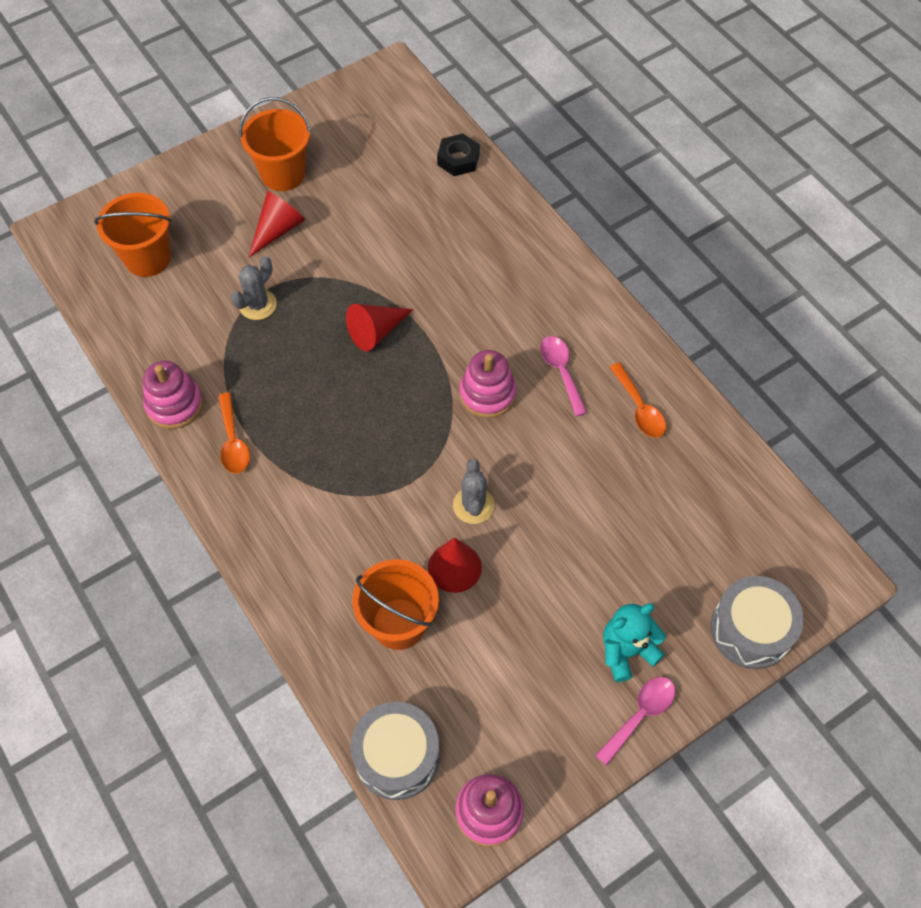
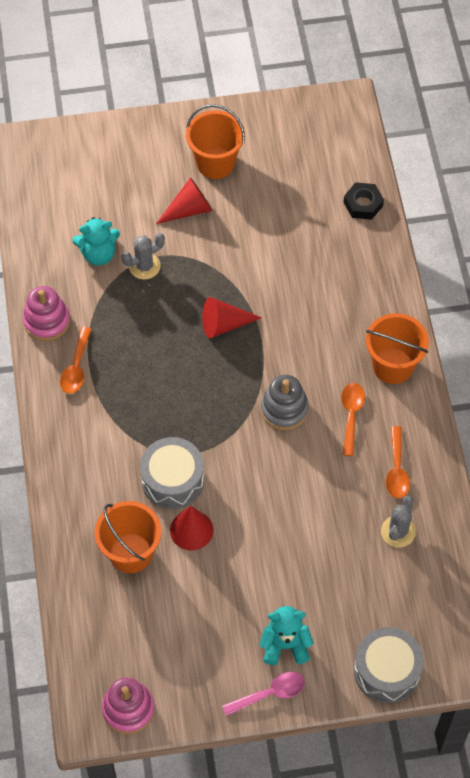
camera: 25 degrees right, 0 degrees up
(148, 258) = (79, 194): orange bucket -> orange bucket (393, 366)
(200, 311) = (98, 254): none -> turquoise teddy bear
(397, 756) = (84, 644): grey drum -> grey drum (173, 480)
(473, 505) = (229, 490): grey cactus -> grey cactus (398, 531)
(487, 394) = (284, 409): pink stacking toy -> grey stacking toy
(561, 372) = (351, 415): pink spoon -> orange spoon

